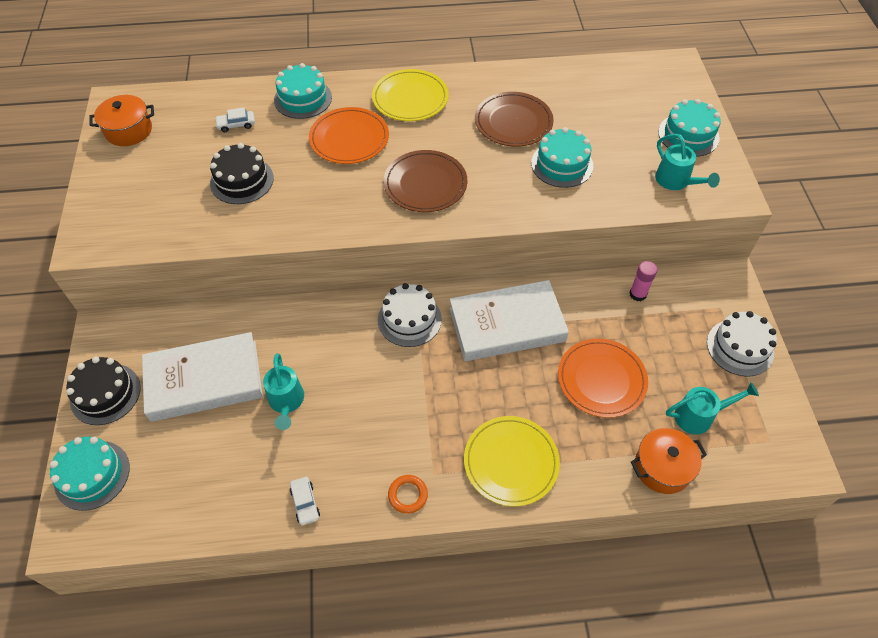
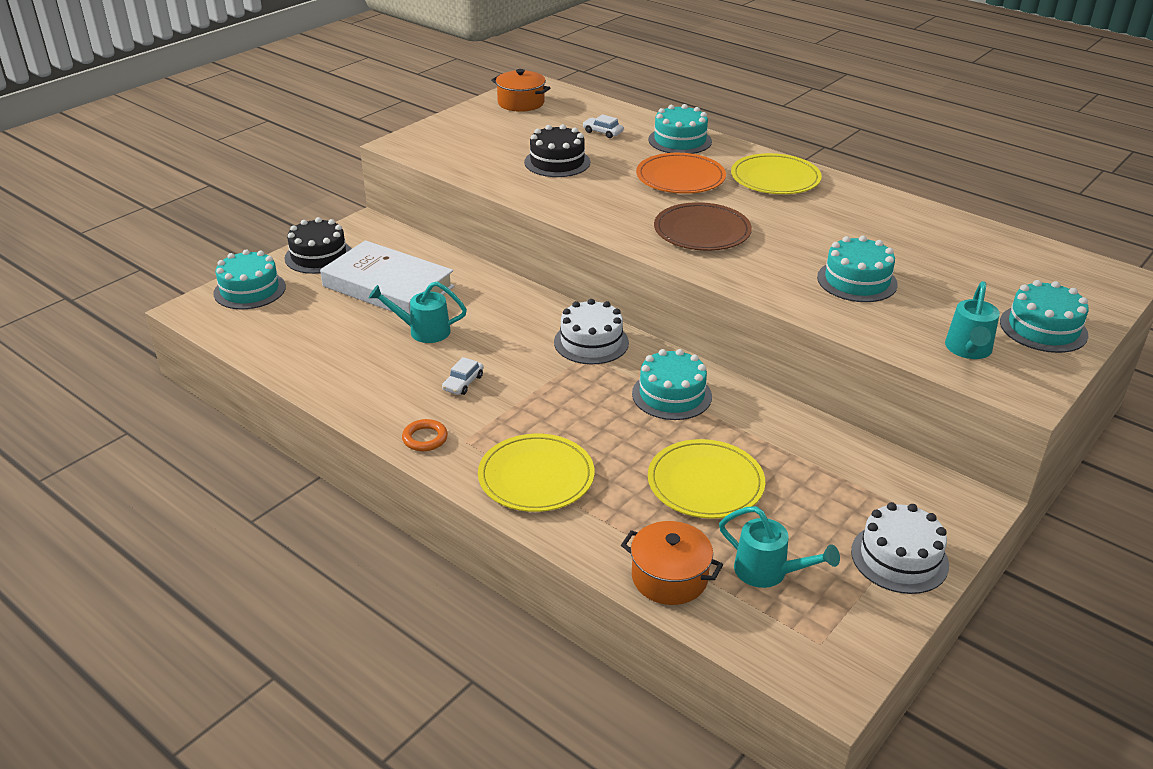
camera: 45 degrees right, 20 degrees down
(286, 402) = (423, 331): turquoise watering can -> turquoise watering can turned 60 degrees clockwise
(305, 503) = (349, 392): white car -> white car (463, 383)
(507, 325) = (671, 395): white book -> turquoise cake
(513, 122) = (852, 234): brown plate -> none
(601, 379) = (705, 483): orange plate -> yellow plate
(638, 294) = (841, 452): pink glue stick -> none

